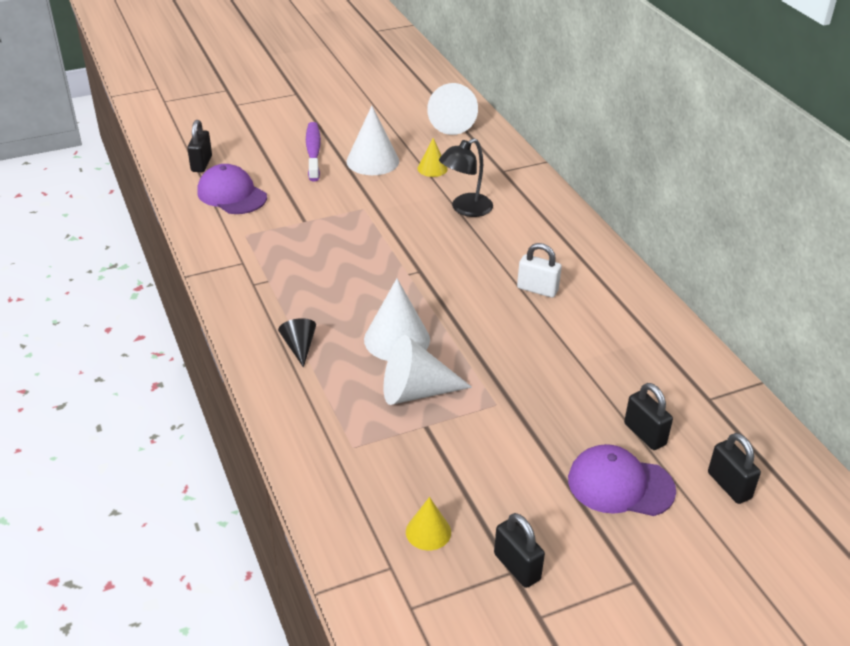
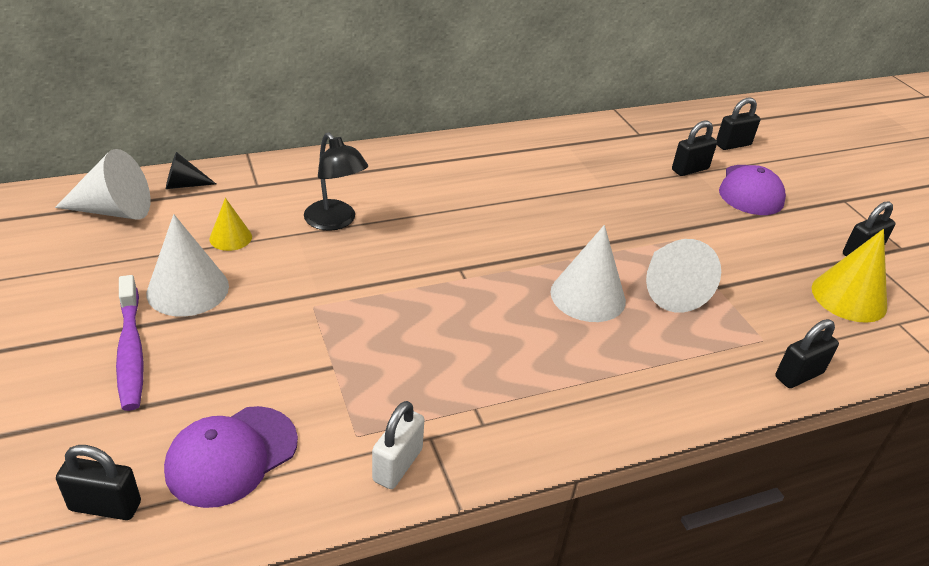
camera: 90 degrees left, 0 degrees up
(299, 347) = (612, 378): black cone -> black cone (184, 185)
(307, 463) = (799, 375): none -> black padlock
(313, 151) = (130, 351): purple toothbrush -> purple toothbrush turned 105 degrees counterclockwise
(428, 531) = (849, 297): yellow cone -> yellow cone, size x1.76
(537, 289) = (496, 193): white padlock -> white padlock (397, 465)

